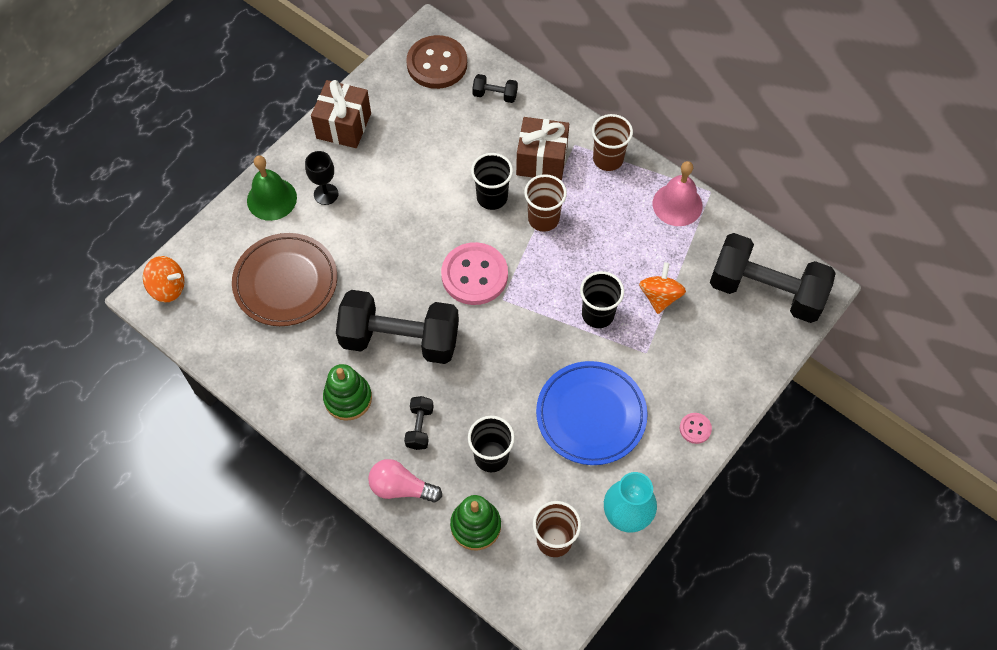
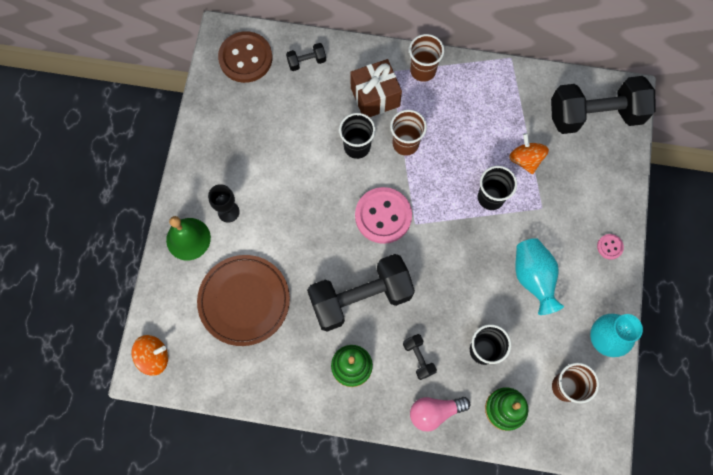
camera: 30 degrees left, 10 degrees up
(343, 126) = (205, 148): brown gift -> none
(591, 415) = (533, 278): blue plate -> turquoise vase
(677, 204) = (494, 80): pink bell -> none

